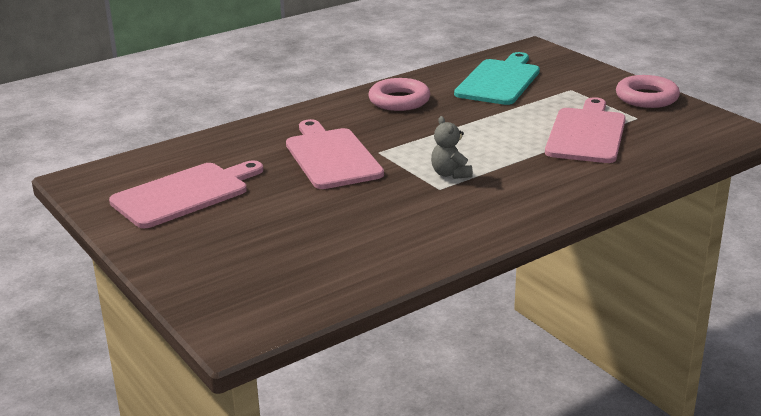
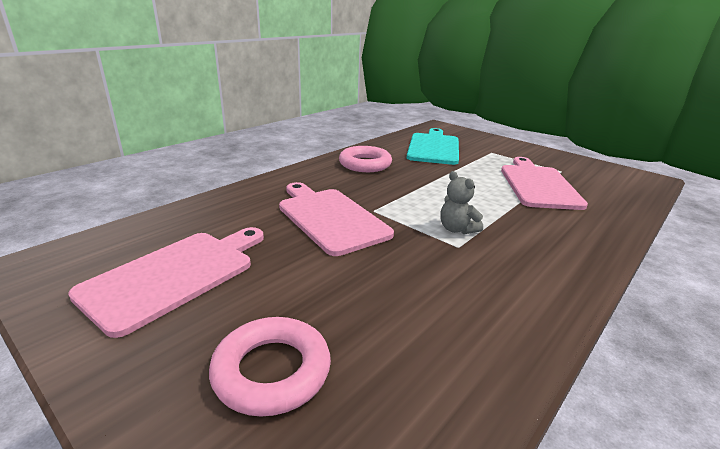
camera: 15 degrees left, 0 degrees up
(646, 97) = (551, 156): pink ring -> pink ring (272, 371)

